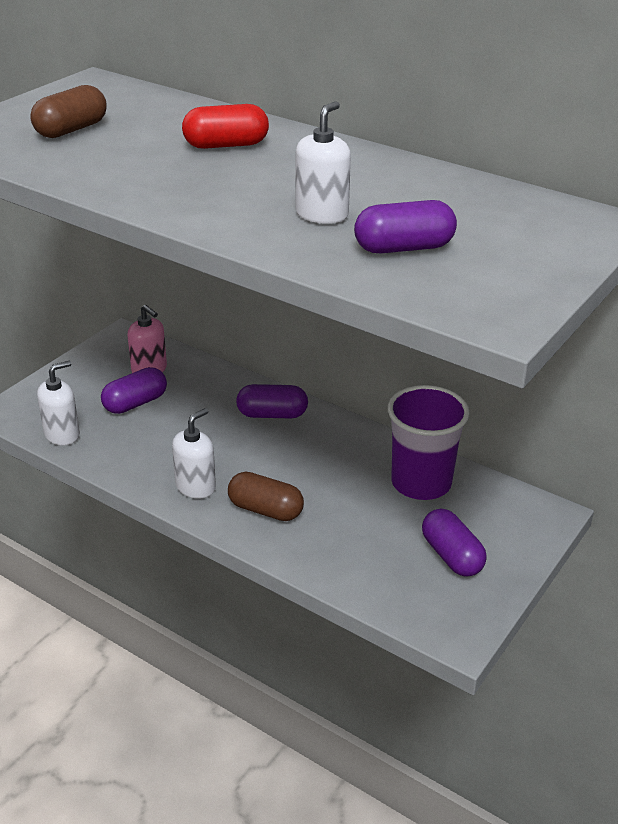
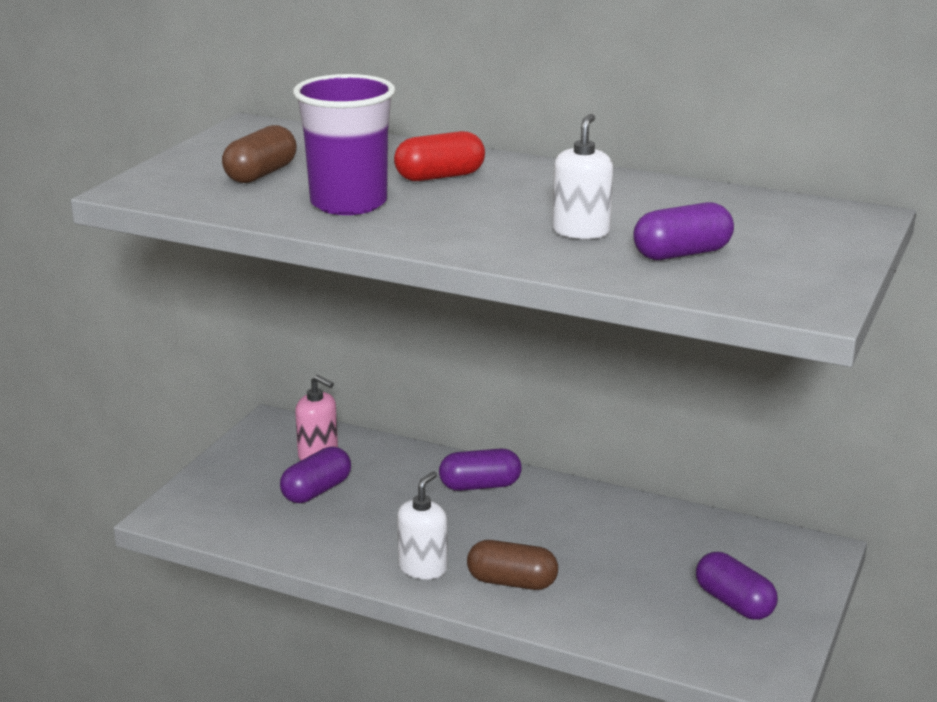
camera: 10 degrees left, 10 degrees down
(62, 434) = (243, 532): white soap dispenser -> none
(421, 483) = (673, 536): purple cup -> purple cup (348, 203)

